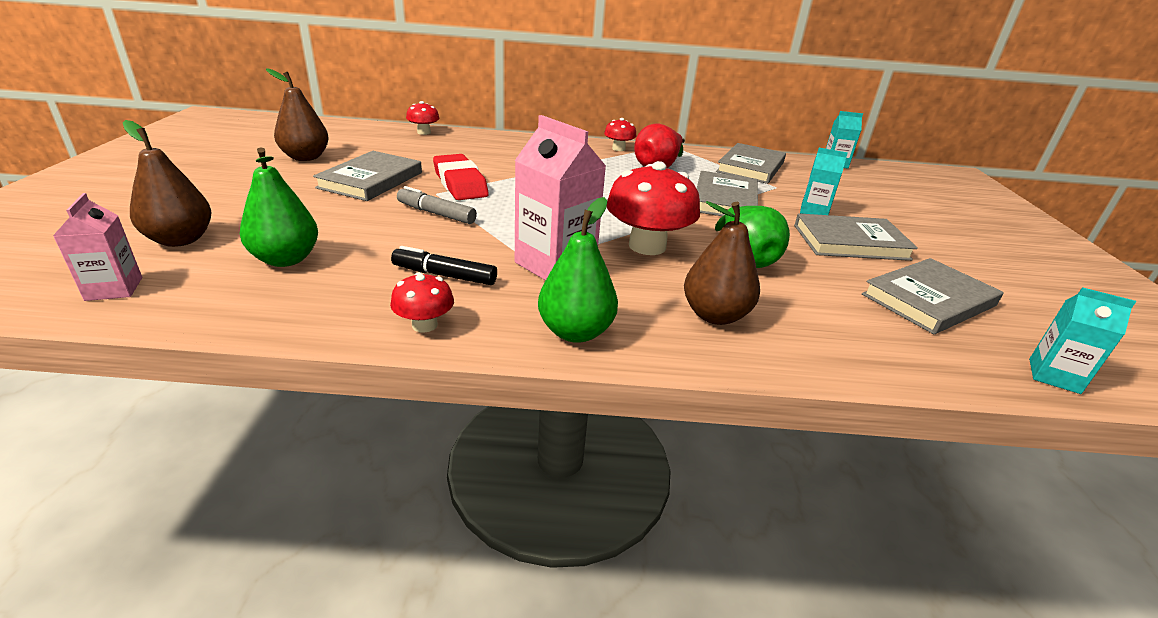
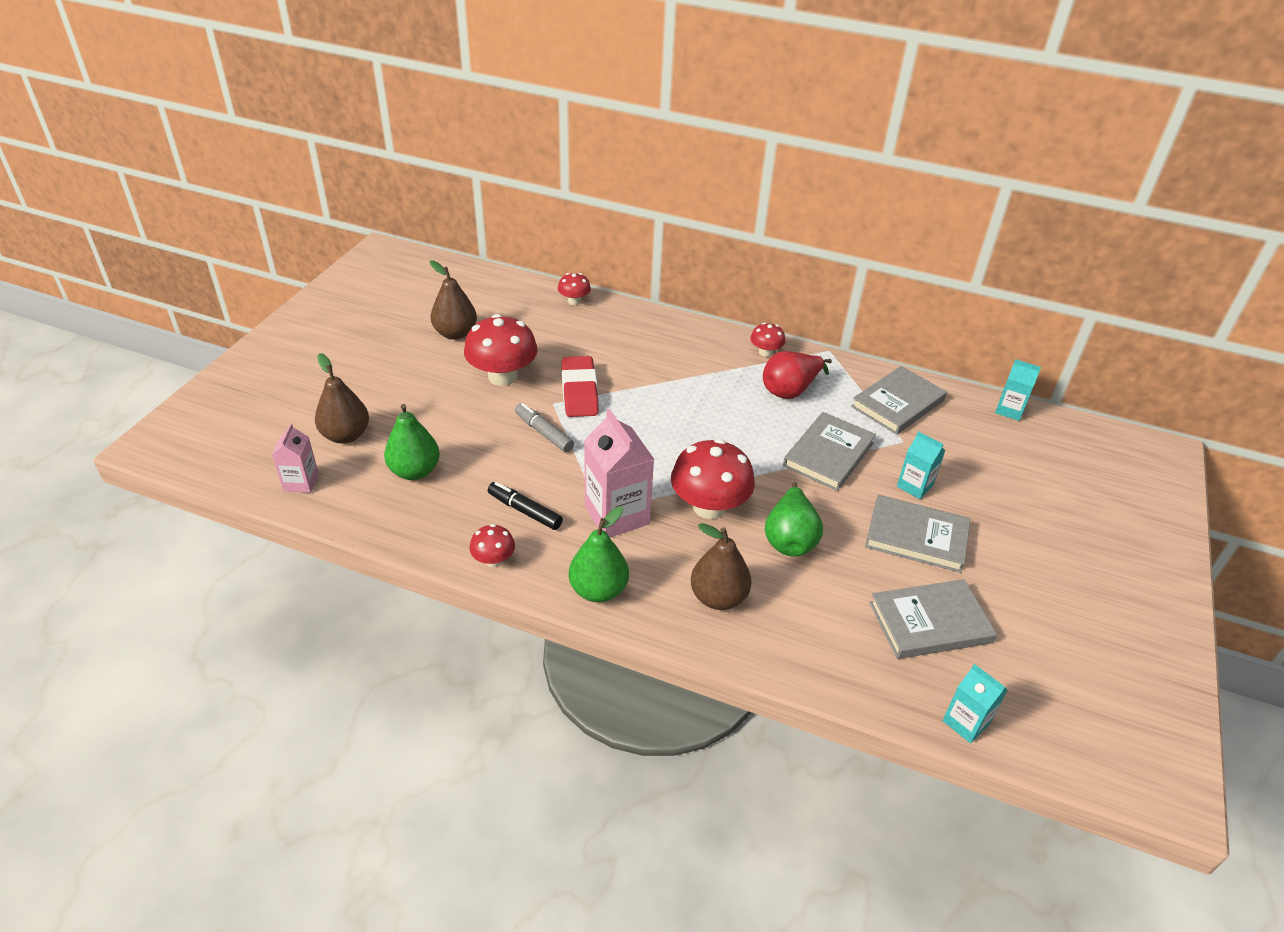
camera: 20 degrees right, 10 degrees up
(371, 180) = (502, 376): grey book -> red mushroom

